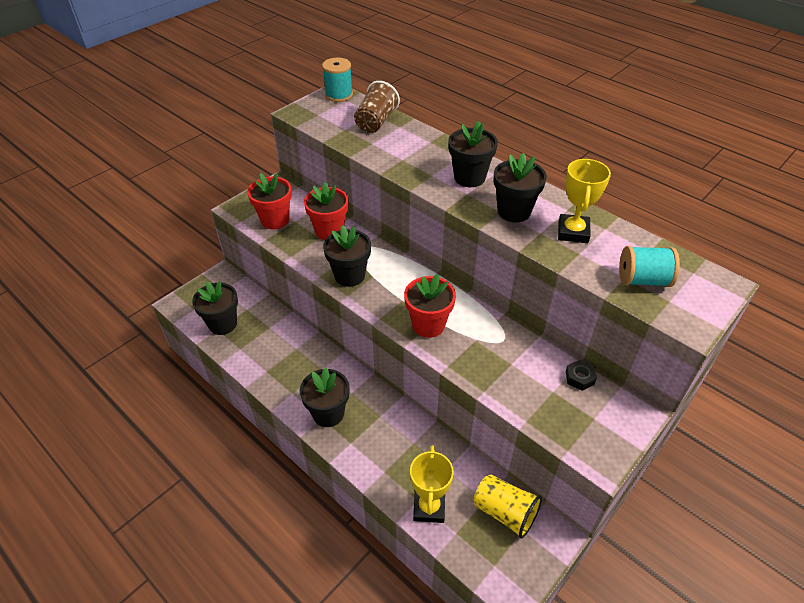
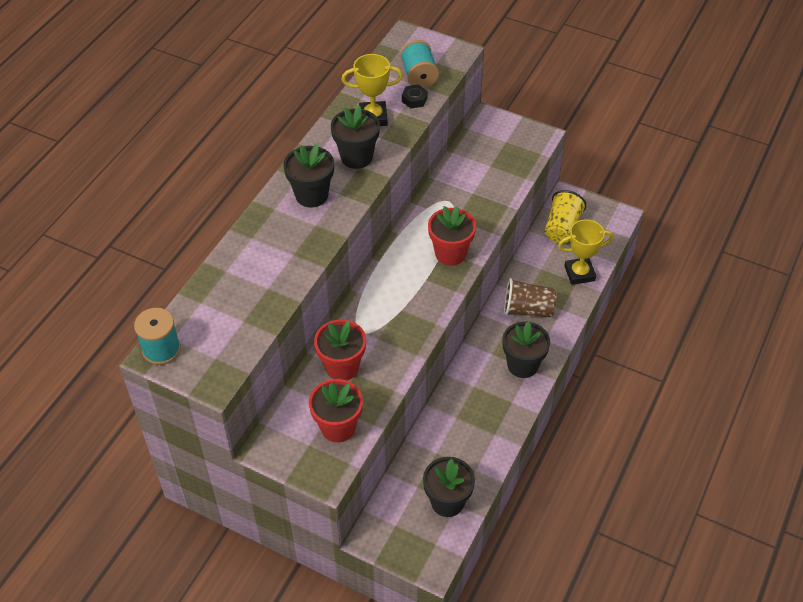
camera: 105 degrees left, 5 degrees up
(349, 275) = (407, 329): black flower pot -> none
(376, 122) = (221, 295): brown cup -> brown cup (527, 309)
(579, 378) = (470, 151): black nut -> black nut (414, 99)

